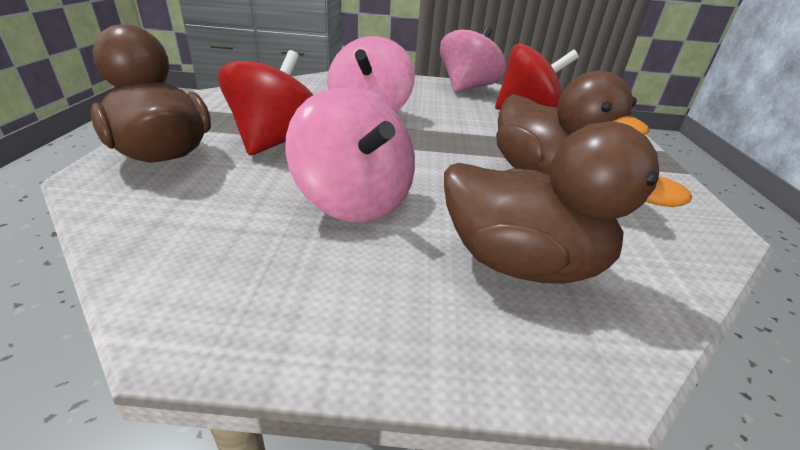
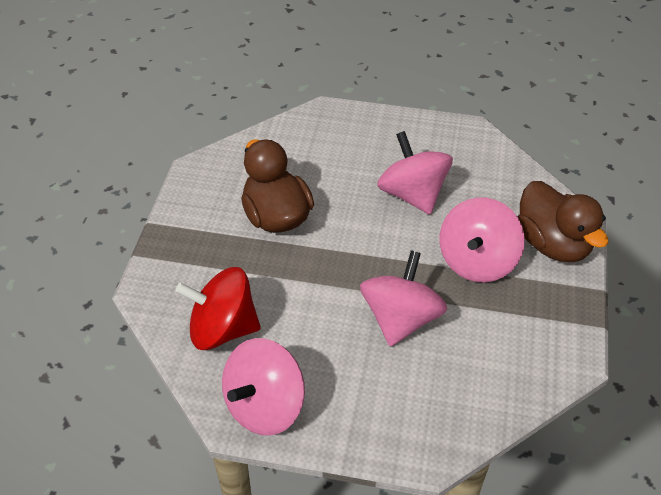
camera: 170 degrees left, 15 degrees up
(277, 142) = (477, 261): red spinning top -> pink spinning top
(521, 263) = (329, 151): brown duck -> none

